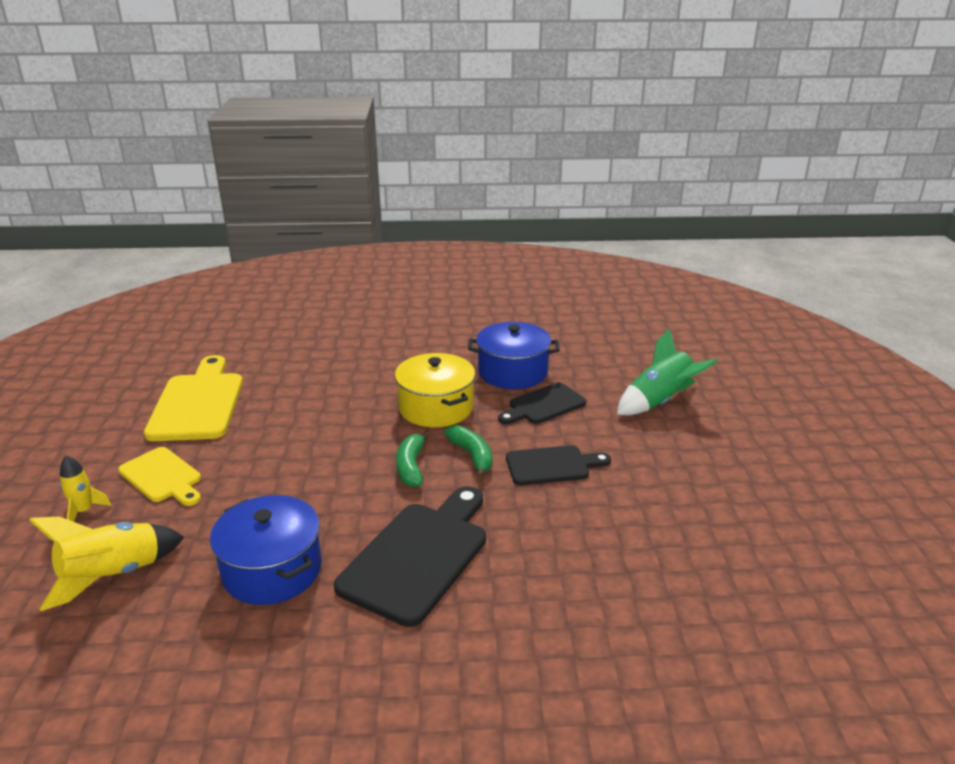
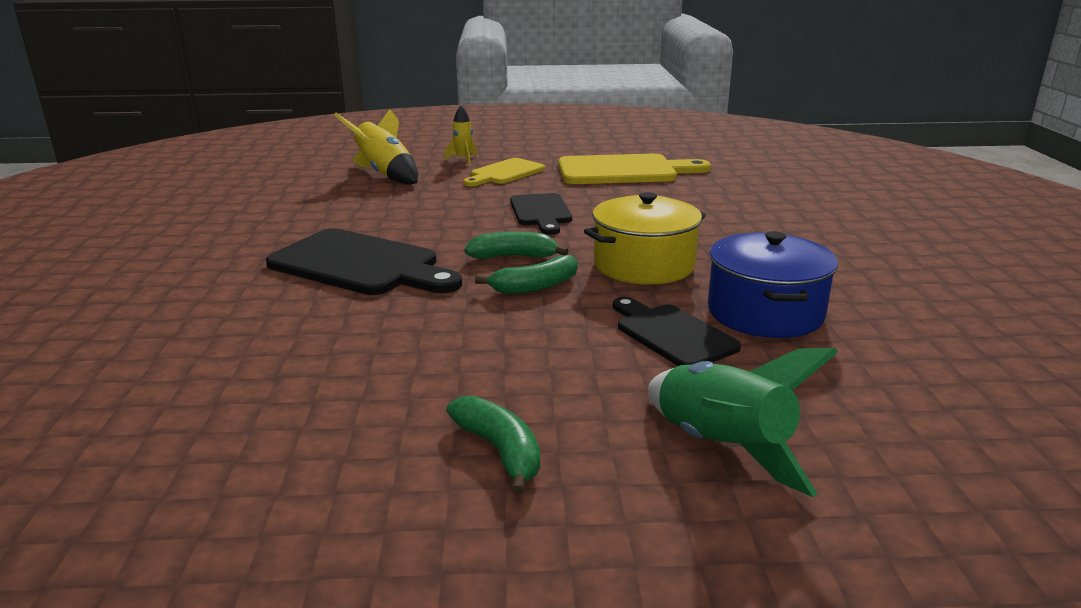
camera: 90 degrees right, 5 degrees down
(272, 570) = (369, 215): blue pot -> none
(552, 465) = (511, 336): black cutting board -> black cutting board (541, 212)
(684, 467) = (500, 451): none -> green banana

